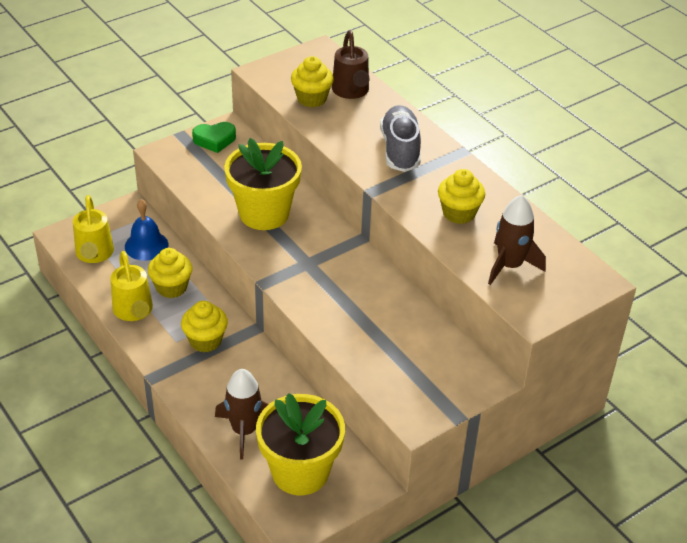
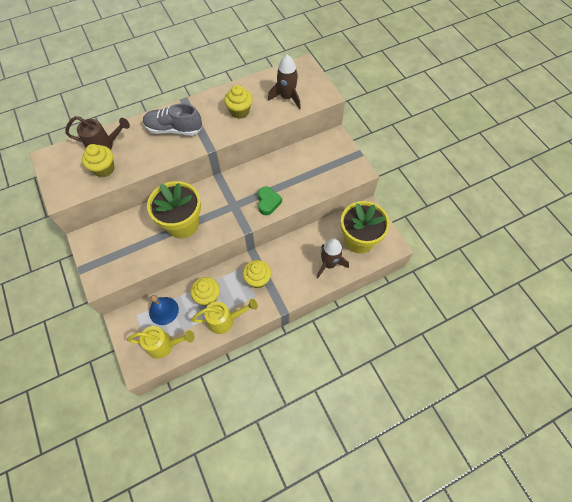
camera: 80 degrees left, 20 degrees up
(214, 140) = (96, 247): green heart -> green heart (268, 202)

